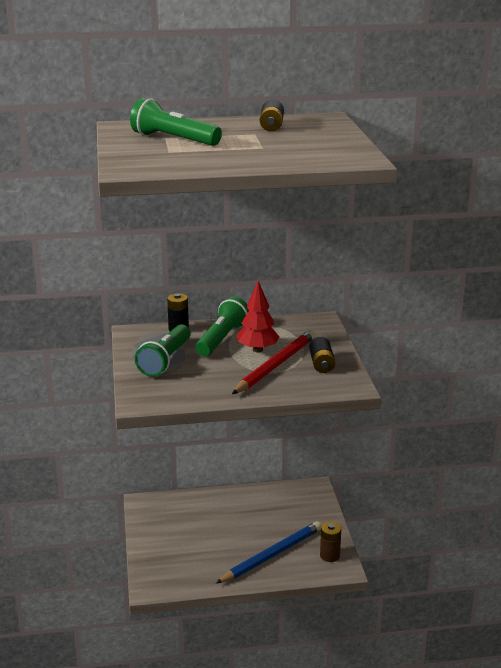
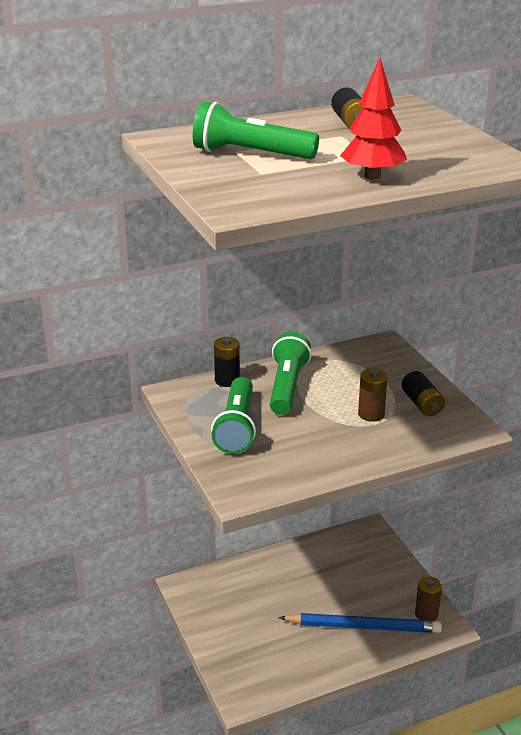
camera: 15 degrees left, 5 degrees up
(257, 349) = (337, 395): red tree -> red tree (372, 176)
(272, 555) = (362, 626): blue pencil -> blue pencil turned 60 degrees clockwise
(275, 365) = (371, 414): red pencil -> brown battery

